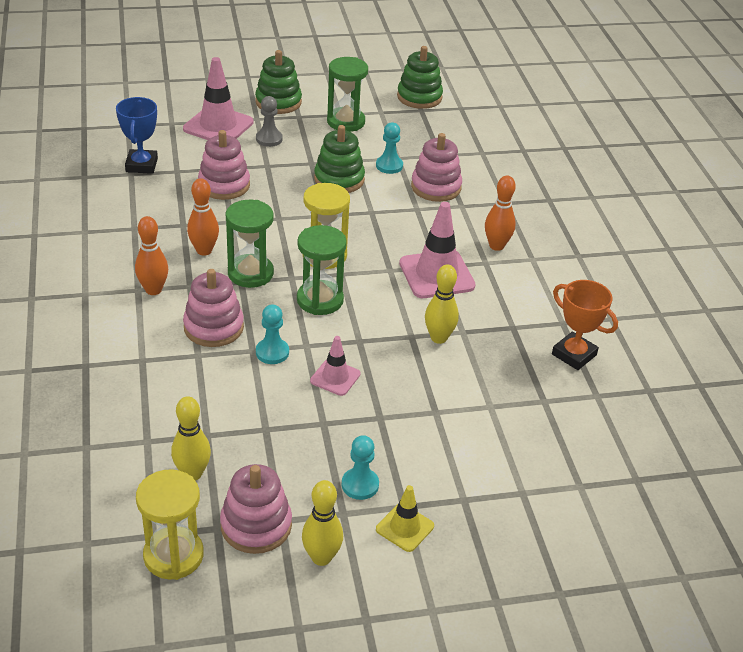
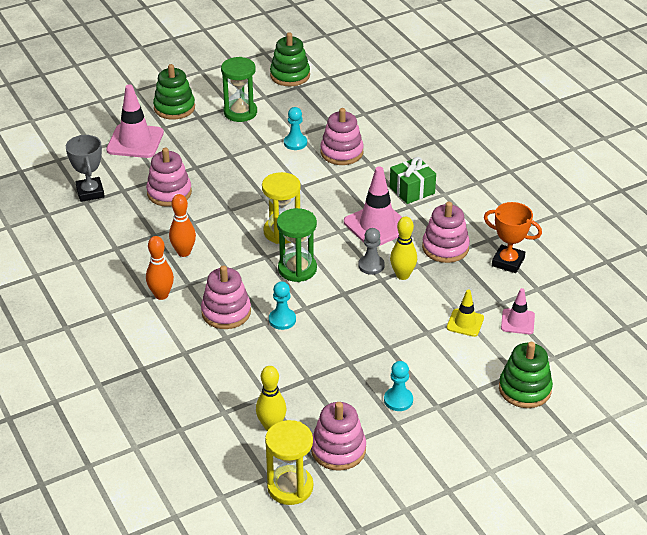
camera: 15 degrees left, 0 degrees up
(141, 165) = (90, 192): blue trophy -> grey trophy
(250, 273) = (231, 262): green hourglass -> none
(269, 139) = (184, 143): grey pawn -> grey pawn (371, 265)
(321, 557) = (396, 458): yellow bowling pin -> none
(335, 377) = (340, 326): pink traffic cone -> pink traffic cone (517, 321)
(339, 179) = (261, 165): green stacking toy -> green stacking toy (524, 389)
(404, 528) = (445, 421): yellow traffic cone -> yellow traffic cone (465, 323)
(496, 246) = (412, 190): orange bowling pin -> green gift
(505, 319) = (445, 247): none -> pink stacking toy

